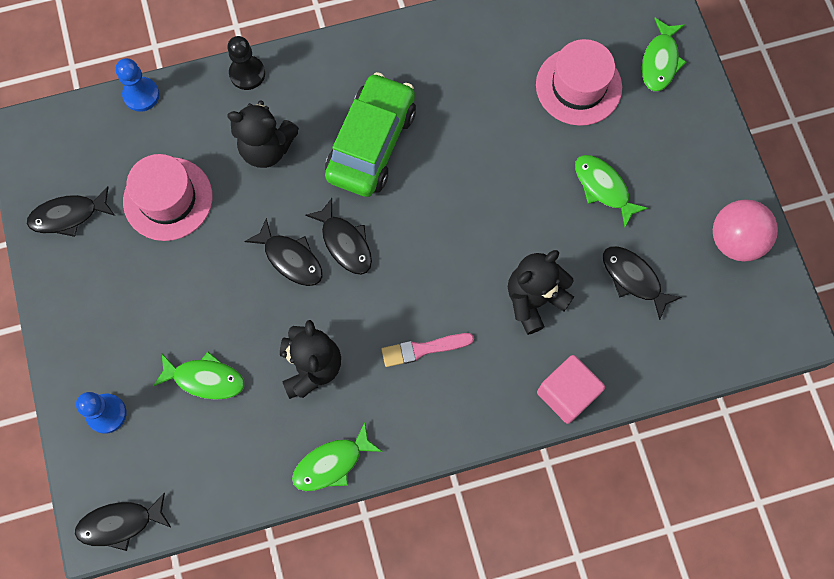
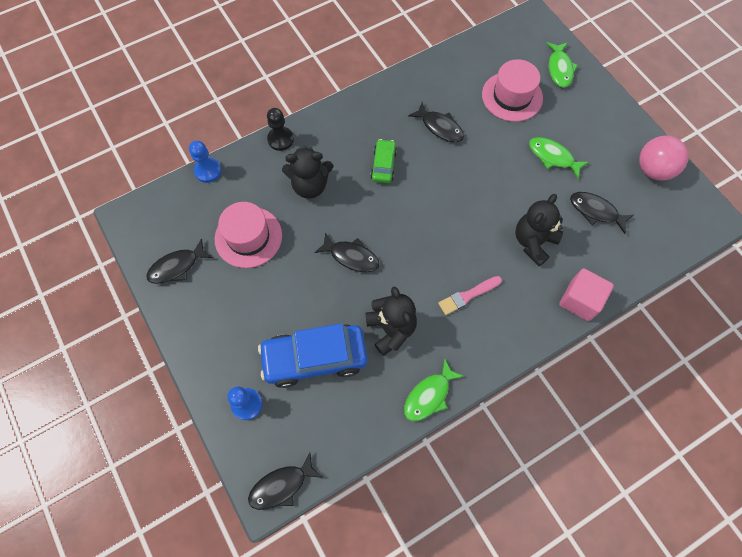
camera: 15 degrees left, 5 degrees down
(205, 379) = (315, 358): green fish -> blue car
(345, 243) = (387, 236): black fish -> black fish (440, 127)
(371, 143) = (383, 165): green car -> green car, size x0.52

